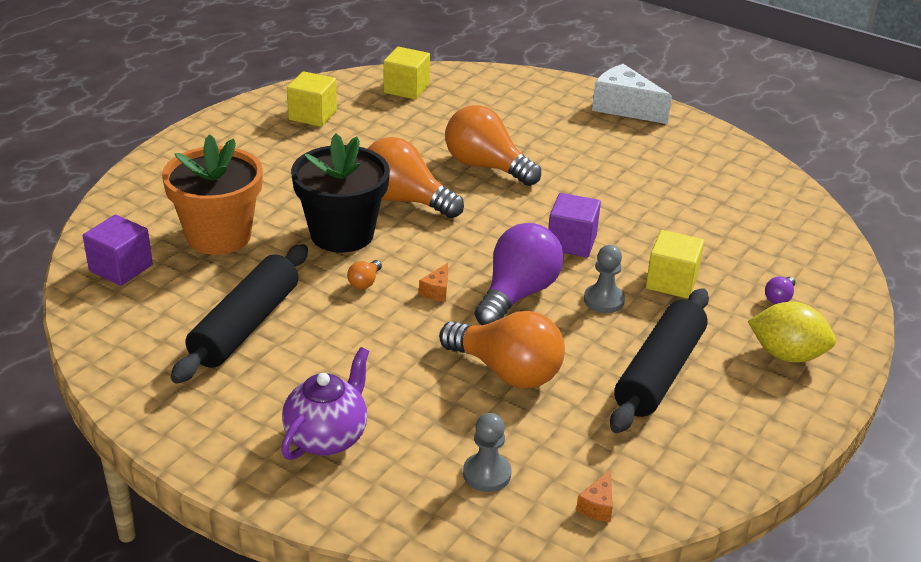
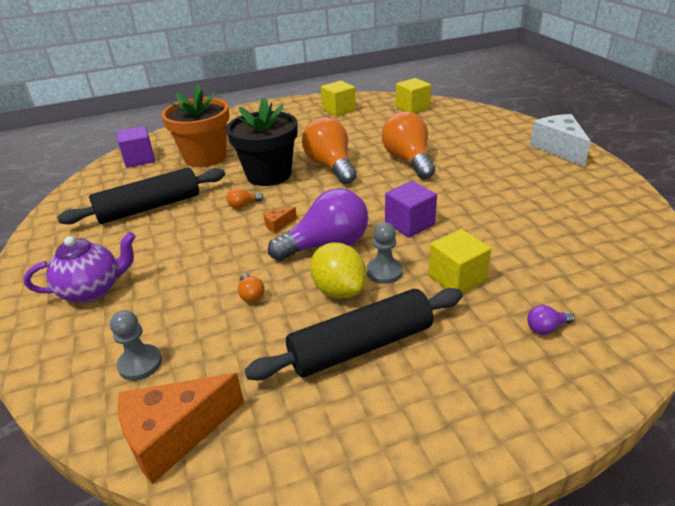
camera: 40 degrees right, 0 degrees up
(507, 371) = (251, 295): orange light bulb -> orange light bulb, size x0.40
(597, 506) = (174, 435): orange cheese -> orange cheese, size x2.27
(787, 355) = (498, 383): yellow lemon -> yellow lemon (339, 290)

